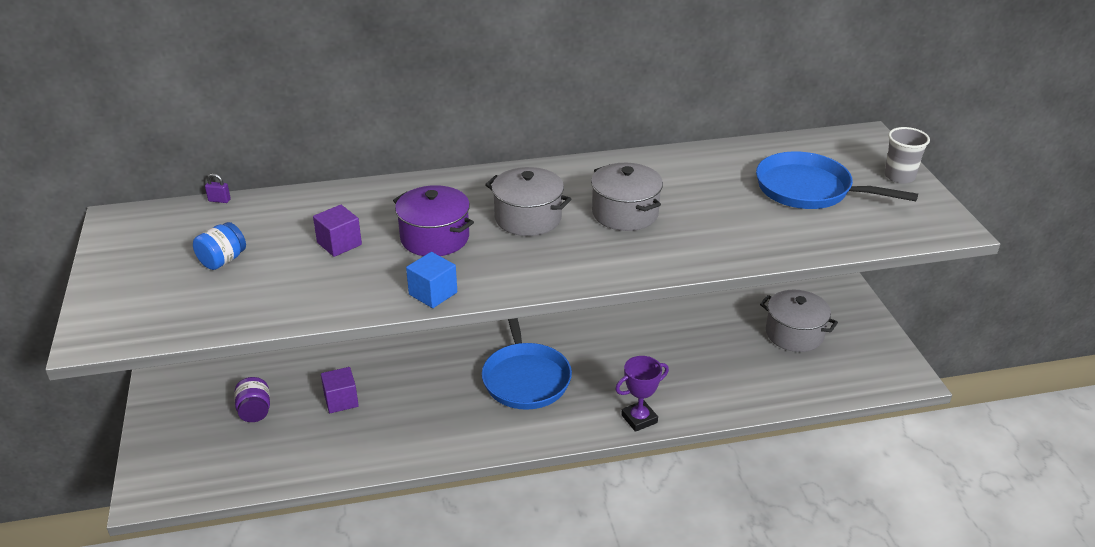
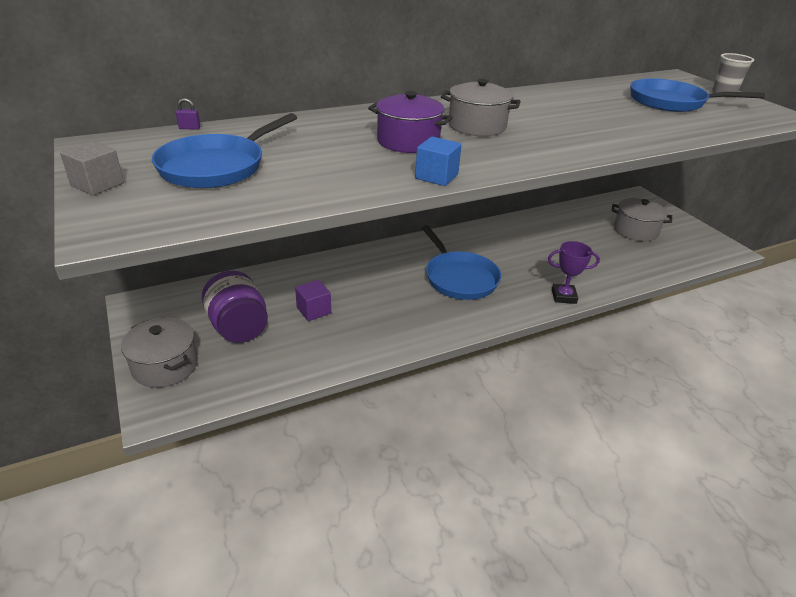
camera: 15 degrees left, 0 degrees up
(107, 275) = (97, 184): none -> grey cube
(222, 260) = (217, 167): blue jar -> blue pan
(255, 411) = (238, 327): purple jar -> purple jar, size x1.76
(339, 244) = (324, 149): purple cube -> none
(625, 213) = (551, 120): grey pot -> grey pot (165, 366)
(639, 419) = (563, 296): purple trophy -> purple trophy turned 45 degrees clockwise

